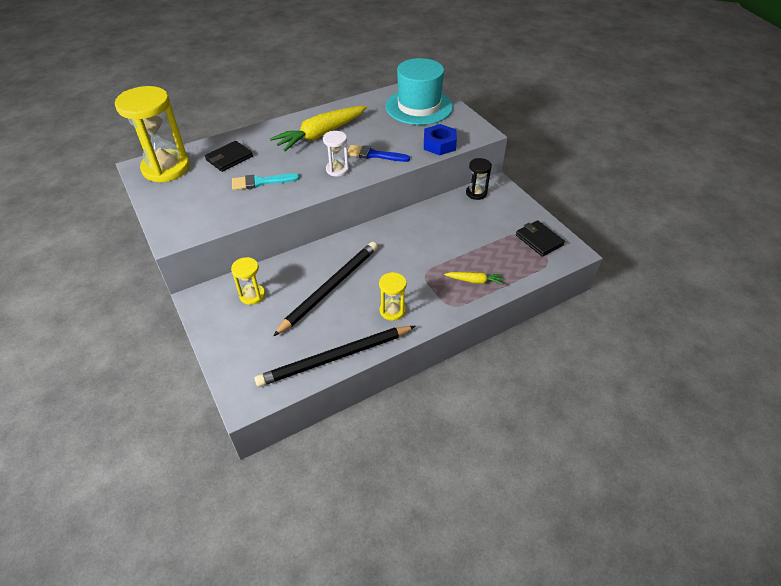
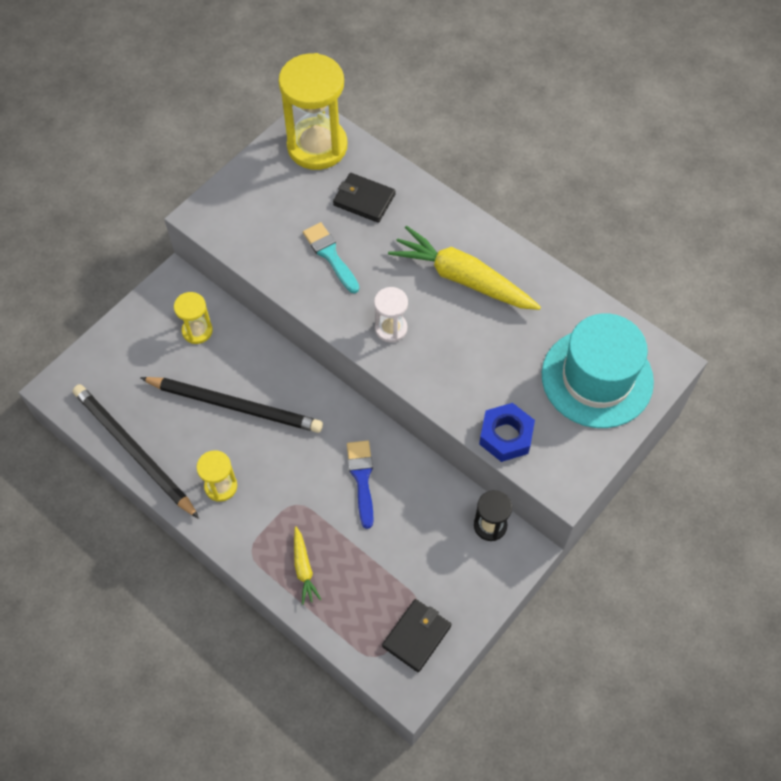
camera: 70 degrees right, 15 degrees up
(374, 155) = (443, 360): blue brush -> blue brush (362, 478)

